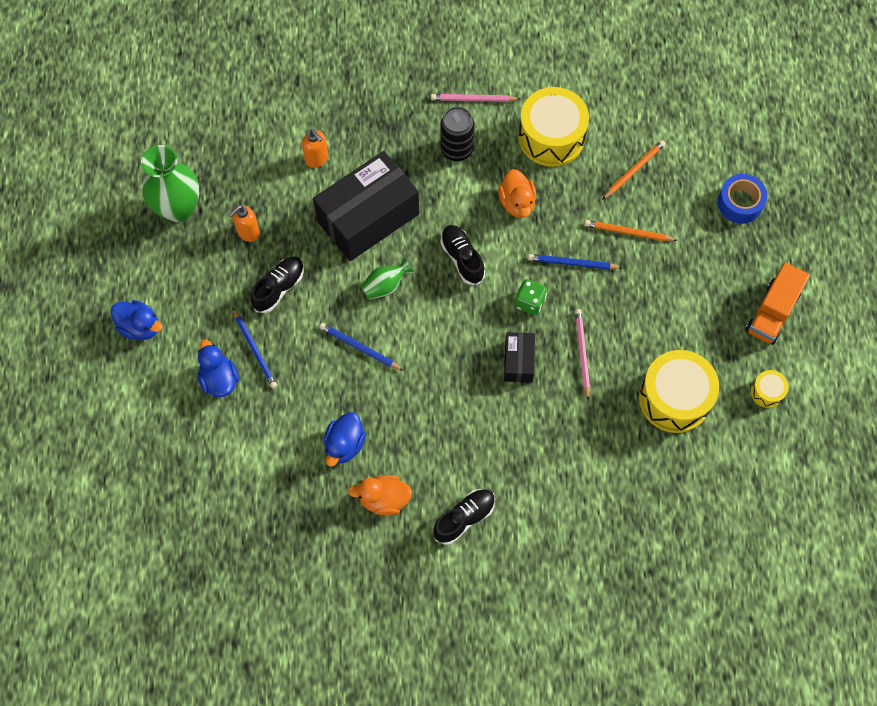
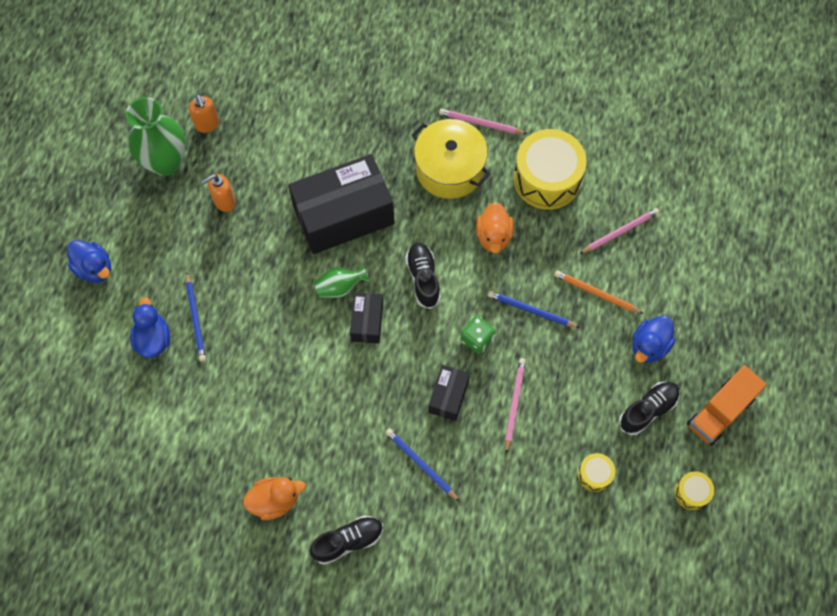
camera: 15 degrees right, 0 degrees up
(279, 288) = (237, 263): black shoe -> black shoe (648, 410)
(317, 159) = (311, 146): orange soap dispenser -> orange soap dispenser (207, 124)
(344, 445) = (253, 435): blue duck -> blue duck (649, 346)
(359, 348) = (296, 342): blue pencil -> blue pencil (421, 464)
(384, 499) = (275, 500): orange duck -> orange duck turned 150 degrees clockwise
(421, 312) = (367, 322): none -> black box
(456, 150) = (449, 169): black can -> yellow pot
(634, 170) = (620, 232): orange pencil -> pink pencil
(674, 398) = (594, 474): yellow drum -> yellow drum, size x0.46
(740, 203) = (718, 291): blue tape -> none

